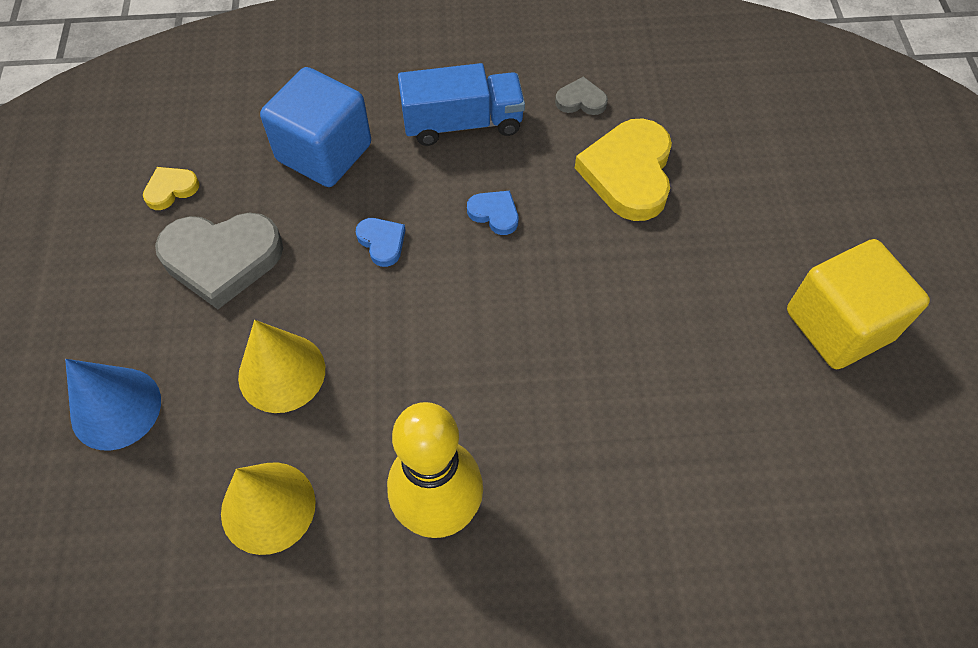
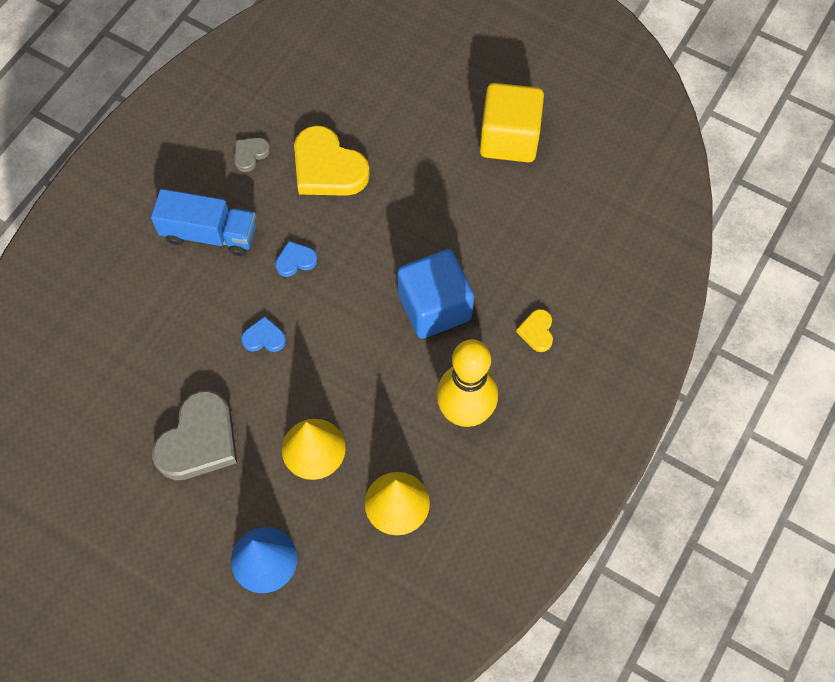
camera: 55 degrees left, 5 degrees up
(171, 189) = (112, 444): yellow heart -> yellow heart (537, 331)
(324, 152) = (162, 331): blue cube -> blue cube (434, 307)
(462, 123) = (209, 234): blue truck -> blue truck turned 75 degrees clockwise

